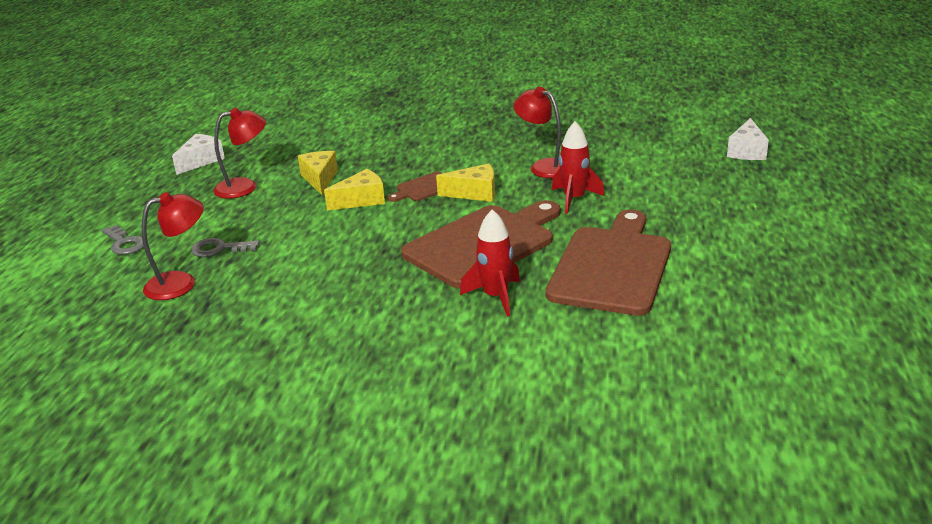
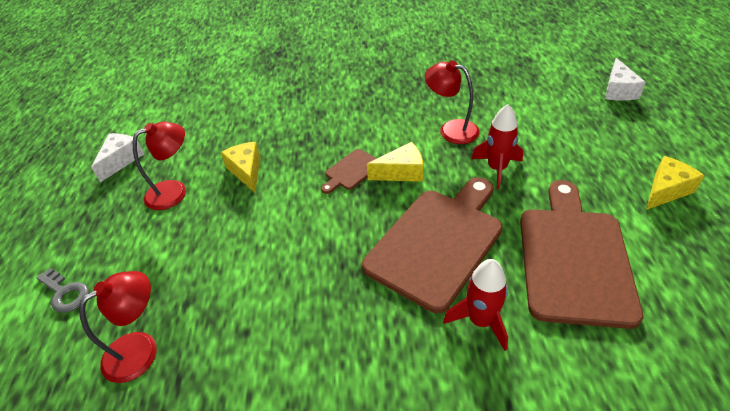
camera: 10 degrees left, 15 degrees up
(219, 249) = (170, 287): grey key -> none
(361, 200) = (296, 195): yellow cheese -> yellow cheese (666, 190)

